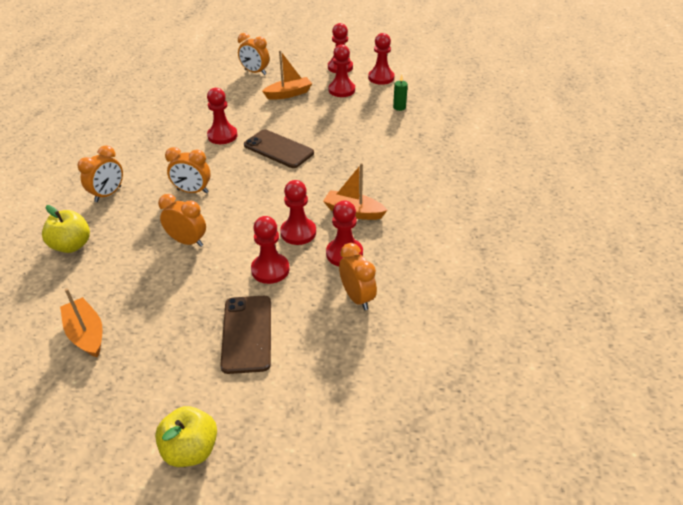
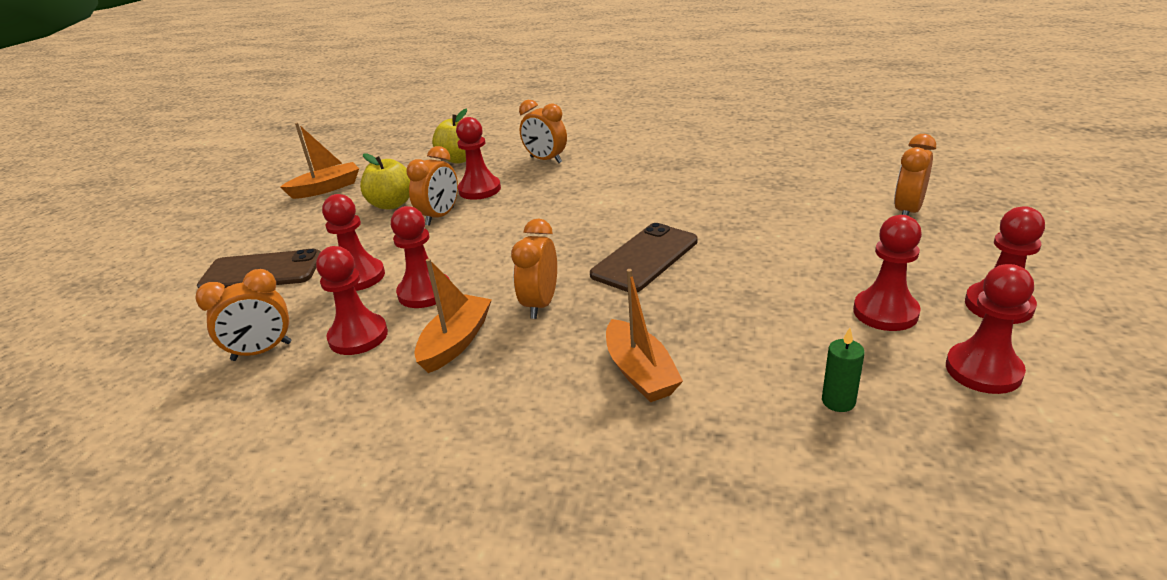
camera: 95 degrees right, 10 degrees down
(191, 450) = (142, 258): yellow apple -> yellow apple (392, 204)
(192, 191) = (542, 206): orange clock -> orange clock (540, 304)
(222, 136) = (680, 208): red pawn -> red pawn (479, 189)
(288, 94) = (838, 251): orange boat -> orange boat (640, 372)

